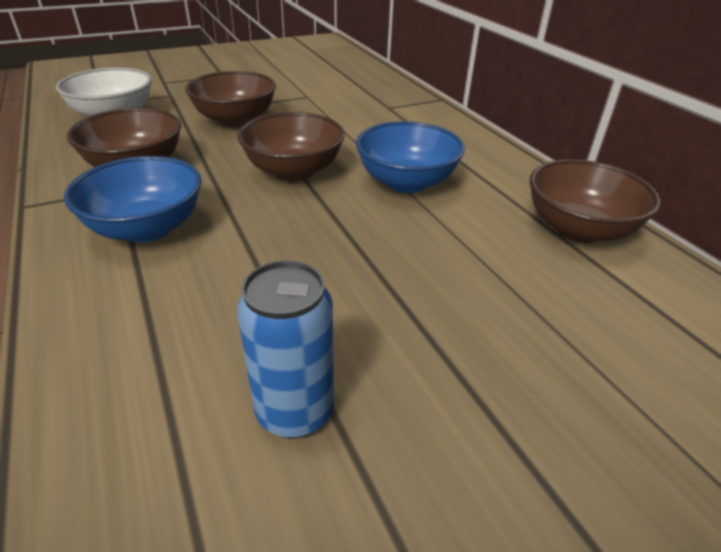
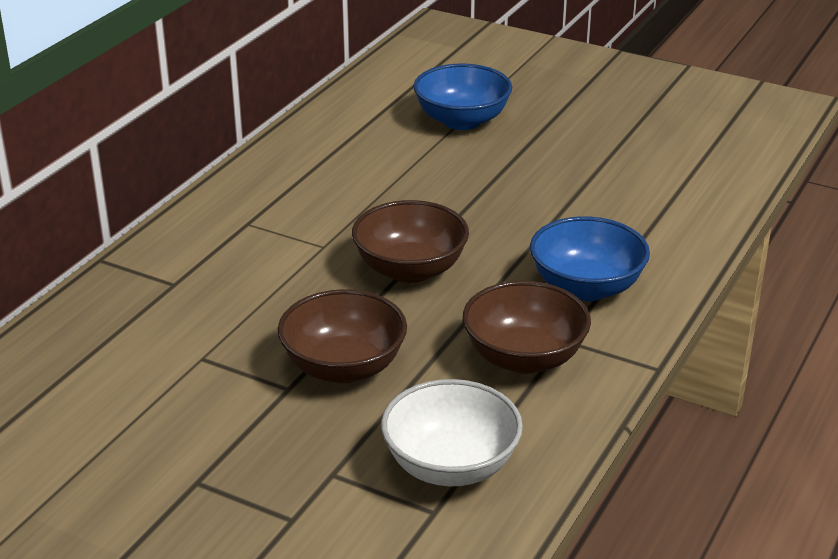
camera: 125 degrees left, 5 degrees down
(295, 411) = (627, 161): blue can -> none
(406, 182) = (355, 210): blue bowl -> blue bowl (462, 120)
(578, 229) = (338, 128): brown bowl -> none

